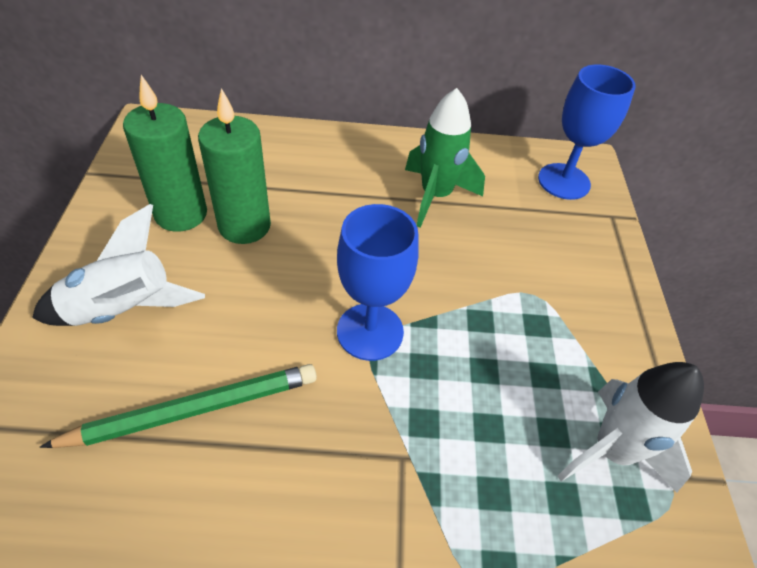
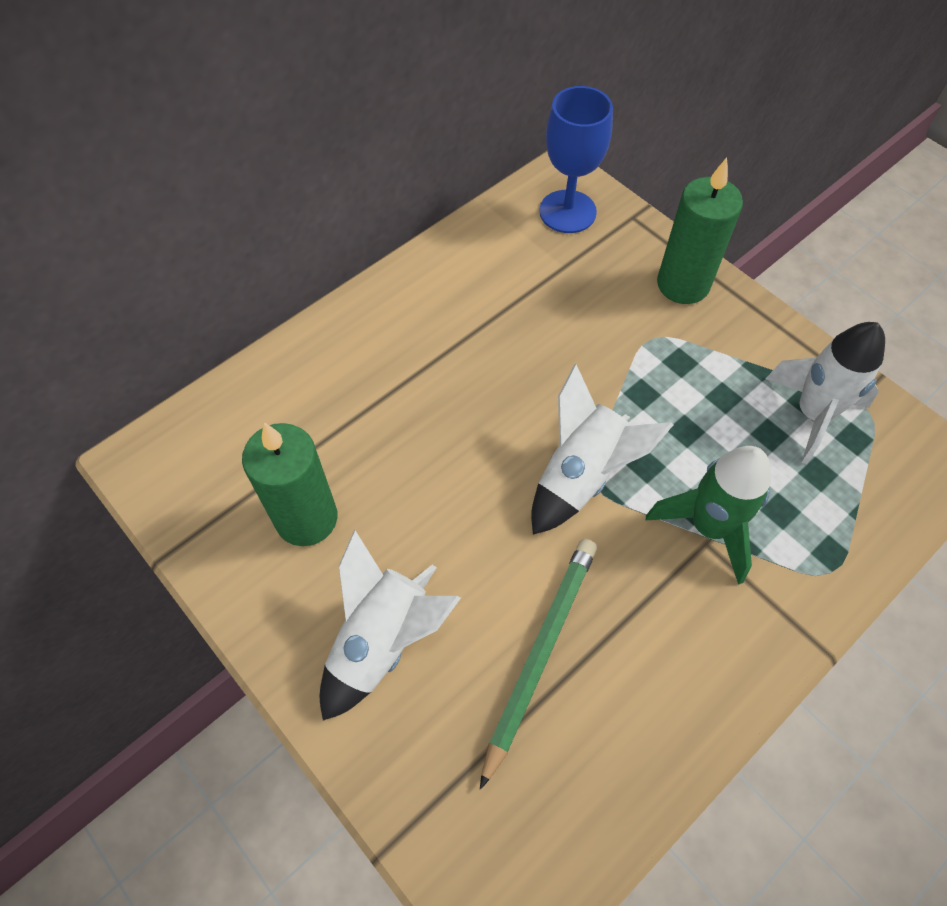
camera: 40 degrees left, 10 degrees up
(244, 226) = (376, 478): green candle -> green candle (683, 284)
(370, 331) = (582, 475): blue goblet -> white rocket
(435, 196) = (490, 311): green rocket -> green rocket (709, 527)

